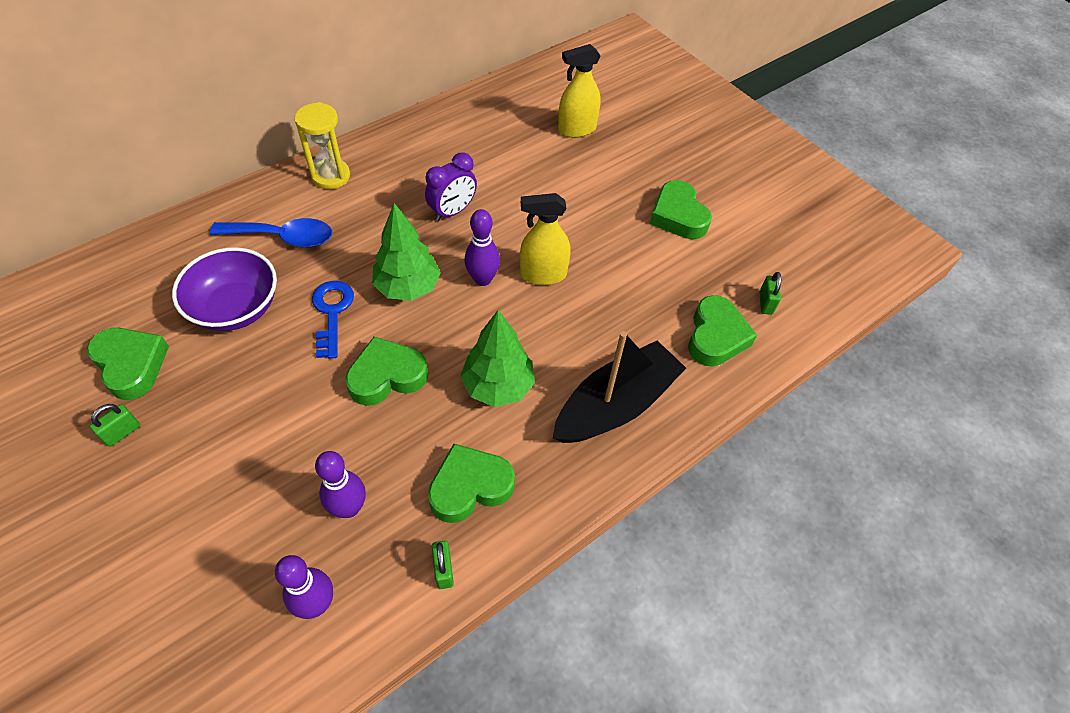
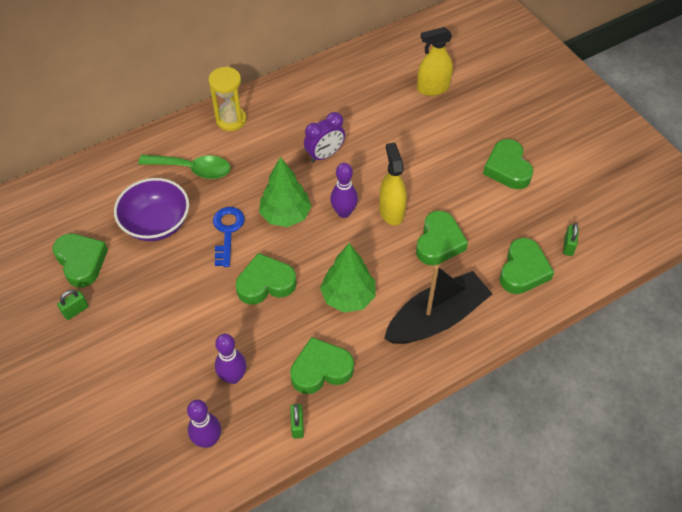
camera: 10 degrees right, 0 degrees up
(283, 237) = (192, 169): blue spoon -> green spoon
(543, 274) = (391, 211): yellow spray bottle -> yellow spray bottle turned 75 degrees clockwise
(607, 309) = (439, 242): none -> green heart

